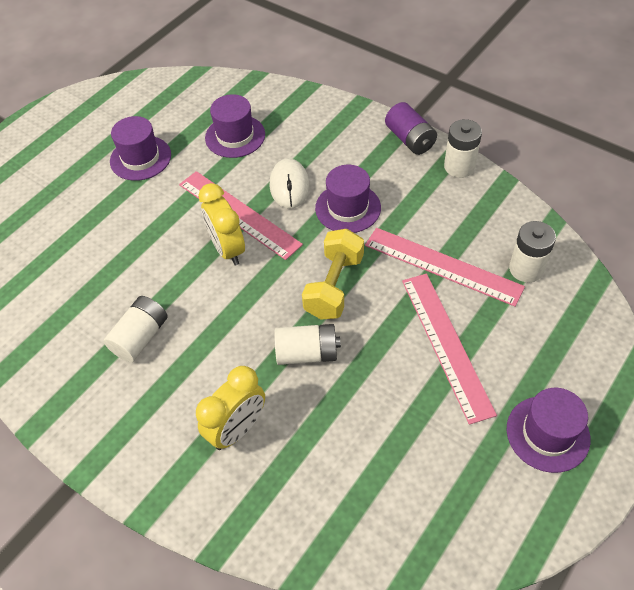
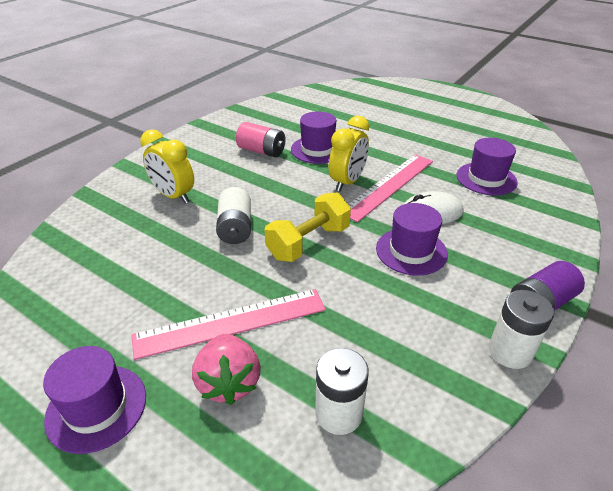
camera: 85 degrees right, 15 degrees down
(140, 158) = (439, 136): purple hat -> purple hat (317, 149)
(140, 337) = (262, 151): white battery -> pink battery
(227, 249) = (347, 182): yellow clock -> yellow clock turned 150 degrees clockwise
(334, 286) = (308, 242): yellow dumbbell -> yellow dumbbell turned 60 degrees counterclockwise
(442, 265) = (339, 325): pink ruler -> none
(509, 340) = (229, 382): none -> pink strawberry

